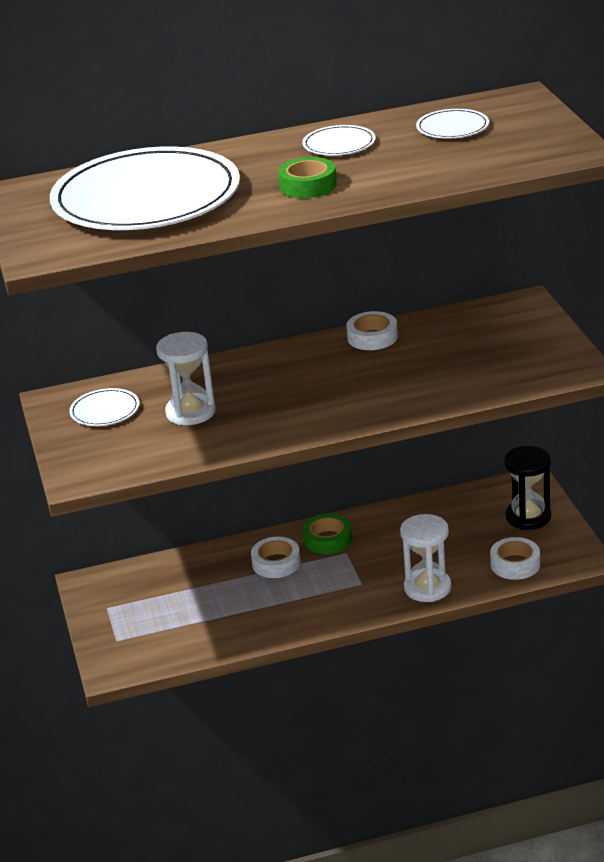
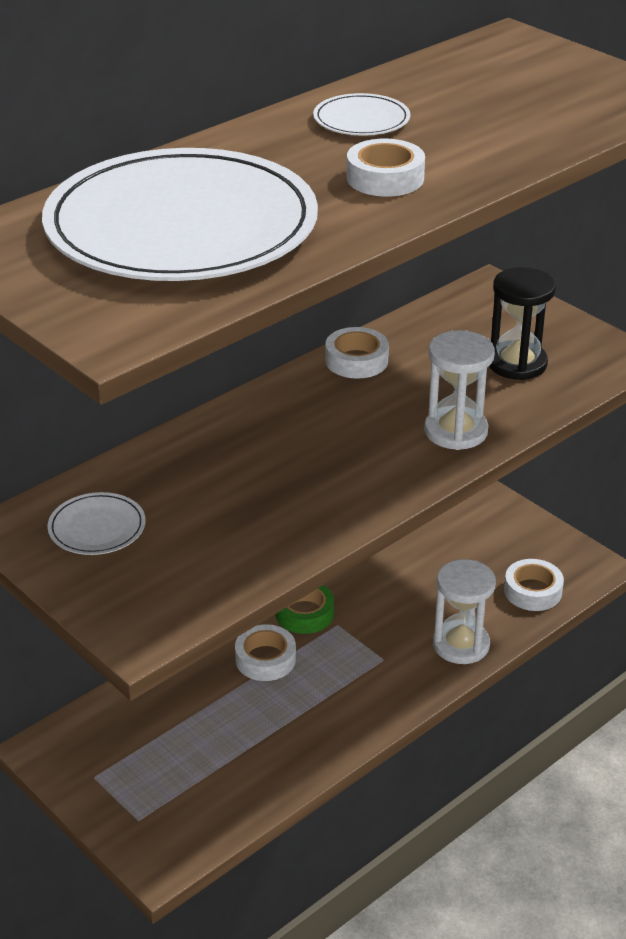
camera: 30 degrees left, 5 degrees up
(191, 412) = (215, 505): white hourglass -> white hourglass (456, 431)
(308, 186) = (385, 178): green tape -> white tape
(452, 127) = (477, 82): white plate -> none
(528, 517) = (504, 531): black hourglass -> black hourglass (517, 363)

